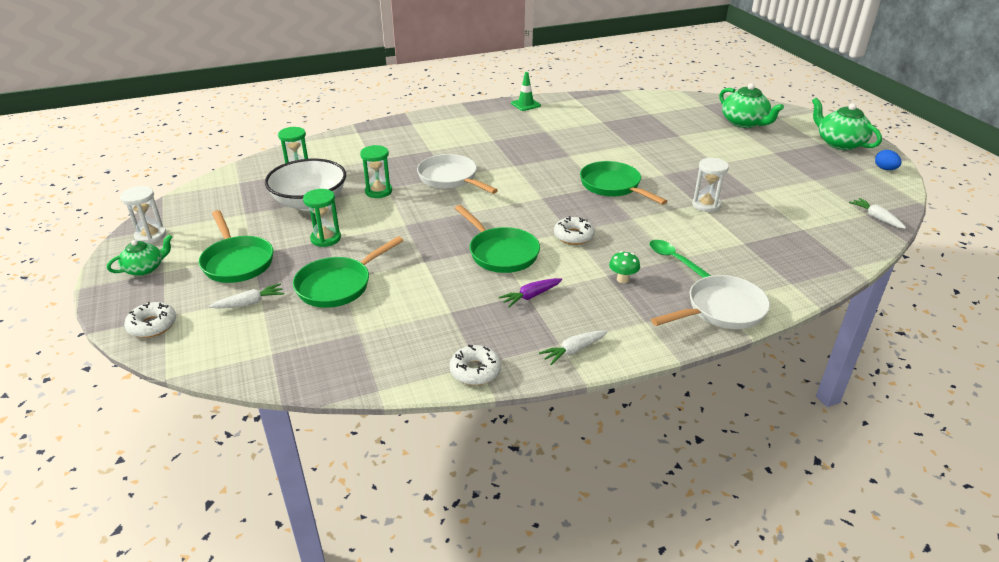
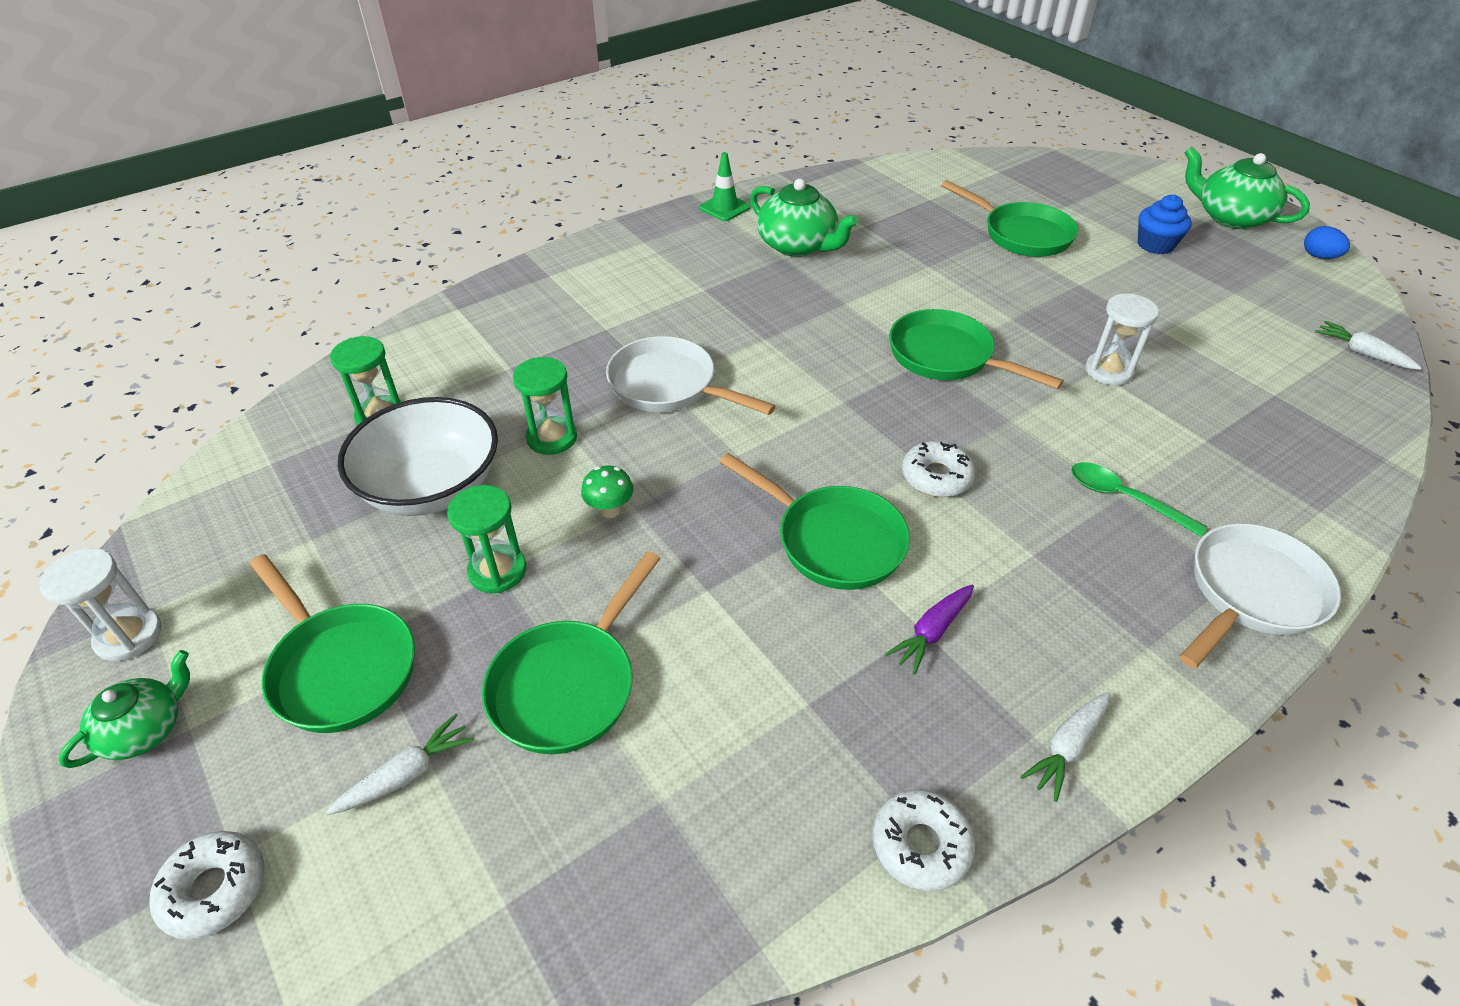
camera: 15 degrees left, 10 degrees up
(622, 279) = (1063, 559): green mushroom -> green mushroom (610, 510)
(696, 136) = (1021, 235): none -> green pan
(744, 123) = (1077, 198): green teapot -> green teapot (798, 246)
(779, 151) = (1155, 245): none -> blue cupcake

